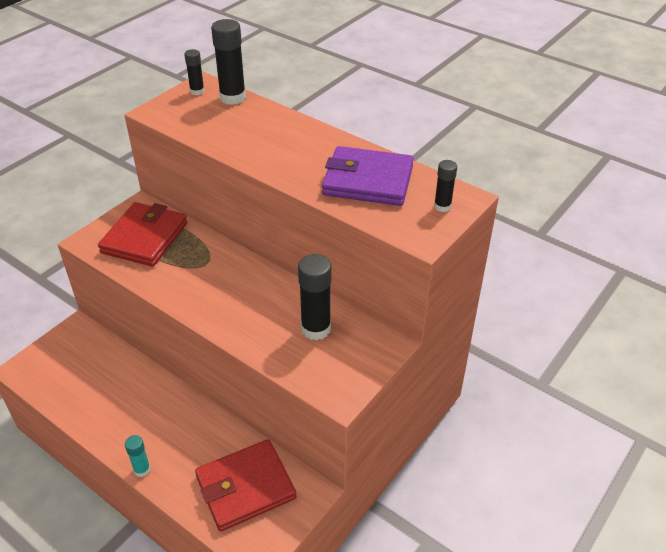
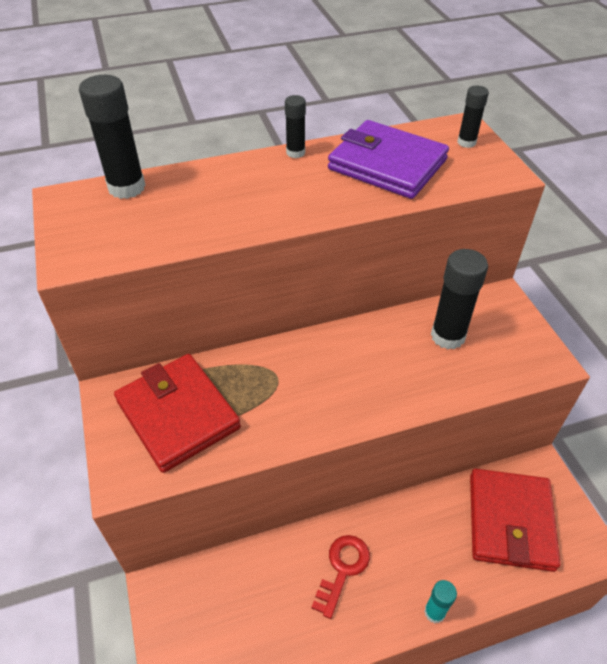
camera: 55 degrees left, 5 degrees up
(143, 406) = (342, 569): none -> red key
(197, 91) = (75, 208): black glue stick -> black glue stick (295, 152)
(368, 181) = (387, 165): purple wallet -> purple wallet turned 75 degrees clockwise

